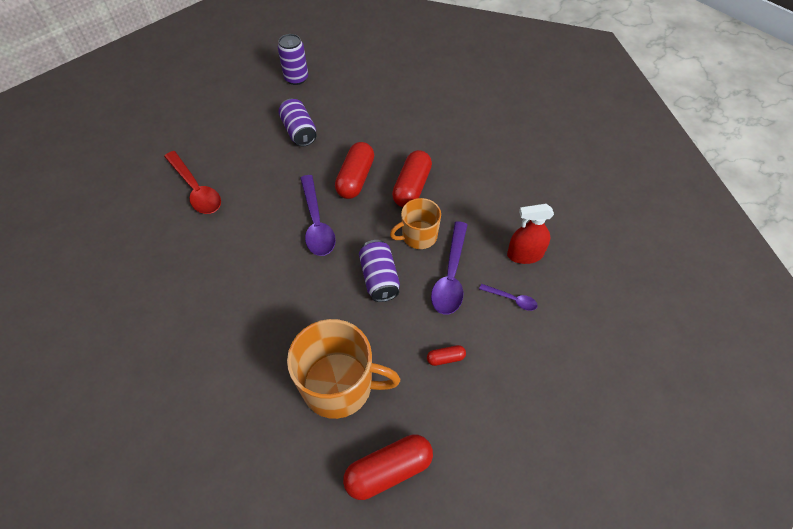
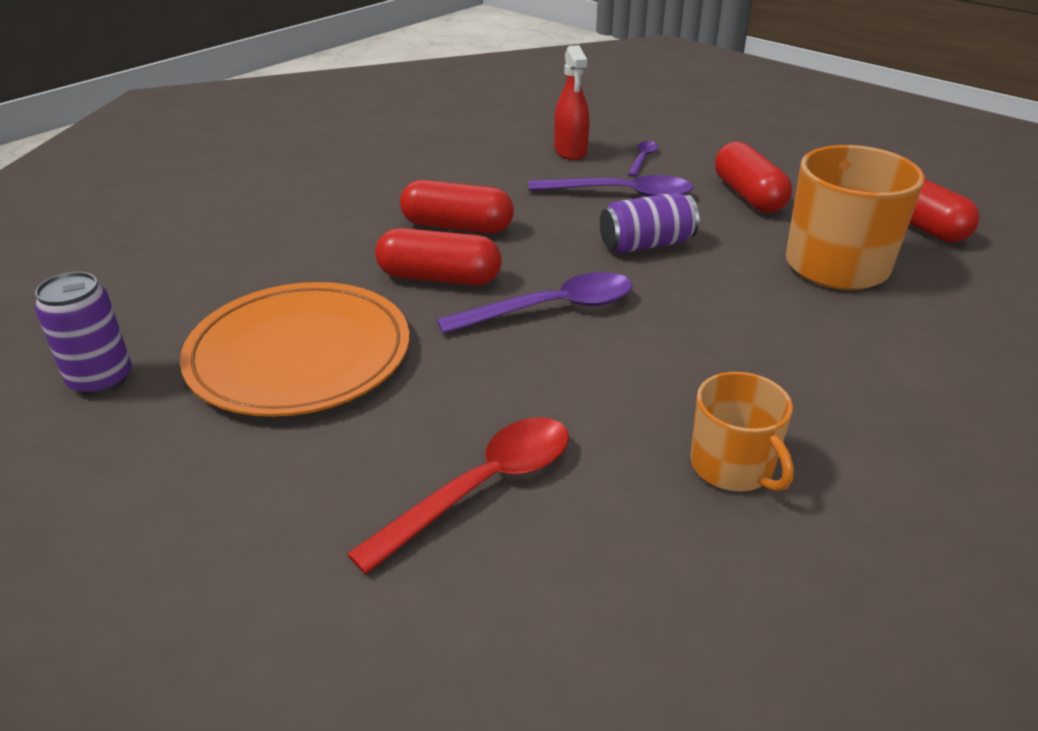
camera: 95 degrees left, 20 degrees down
(299, 132) = (299, 354): purple can -> orange plate
(418, 236) = (557, 218): orange mug -> orange mug (733, 466)
(445, 358) = (748, 196): red capsule -> red capsule, size x2.09

